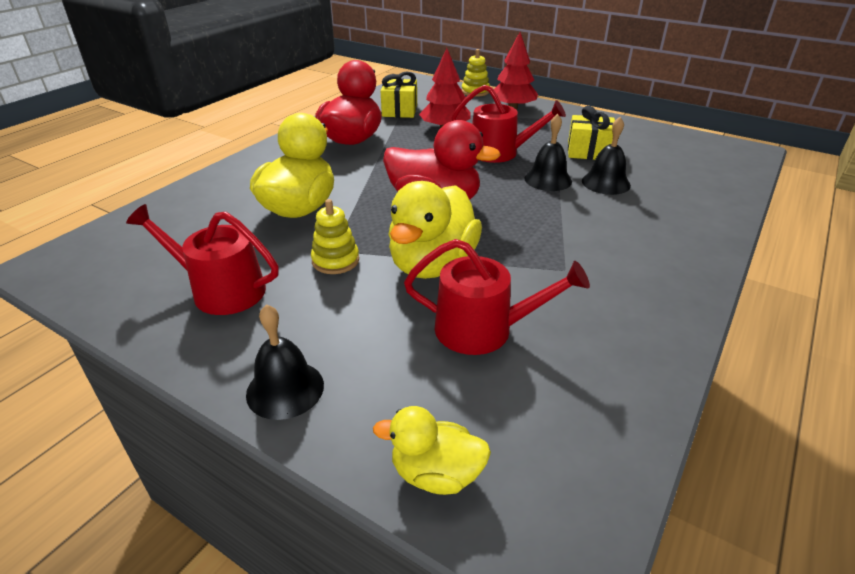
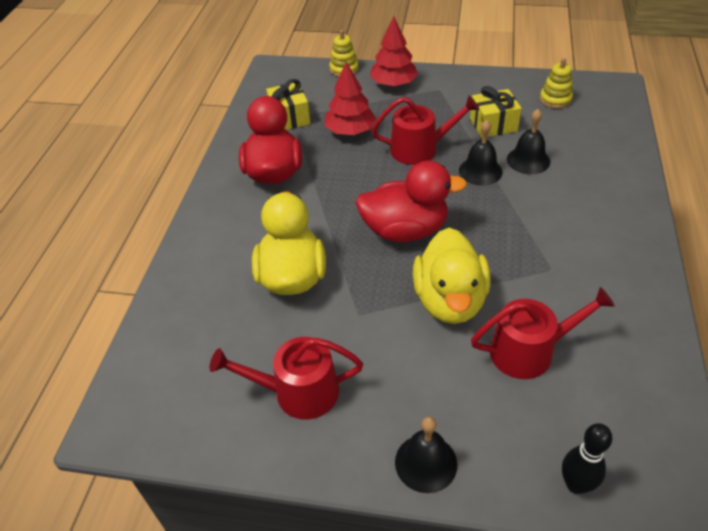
camera: 20 degrees left, 10 degrees up
(335, 260) = (369, 325): yellow stacking toy -> yellow stacking toy (555, 99)
(436, 474) = (576, 484): yellow duck -> black bowling pin

